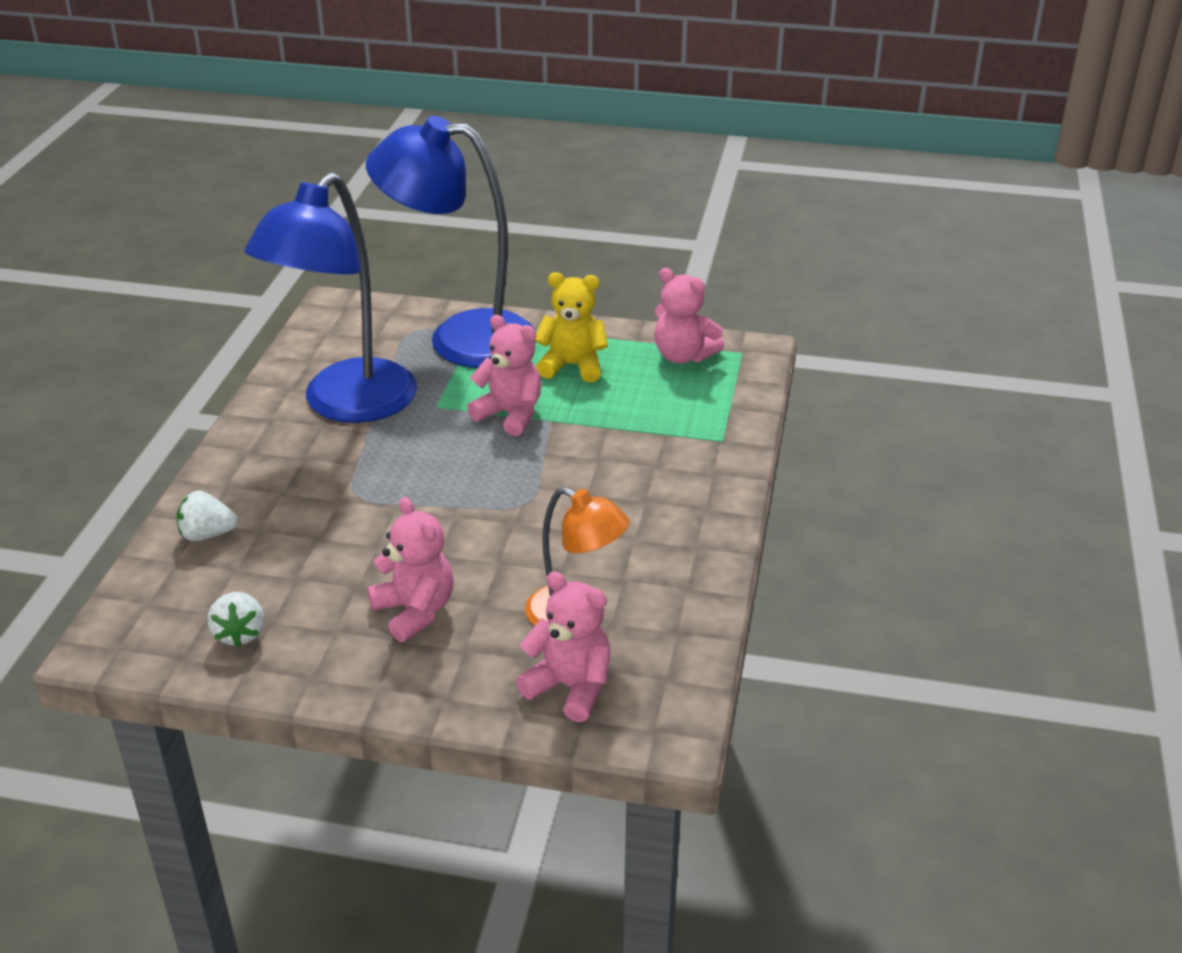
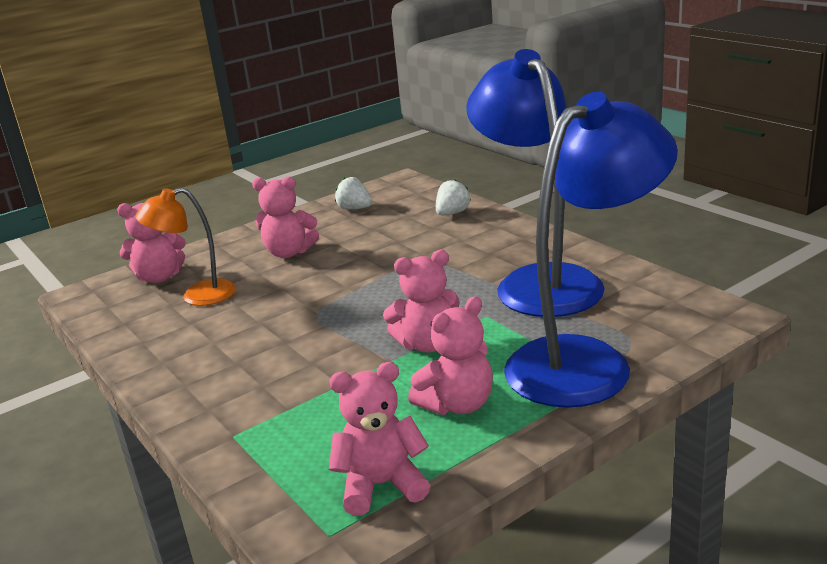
camera: 135 degrees right, 10 degrees down
(572, 366) = (457, 404): yellow teddy bear -> pink teddy bear

